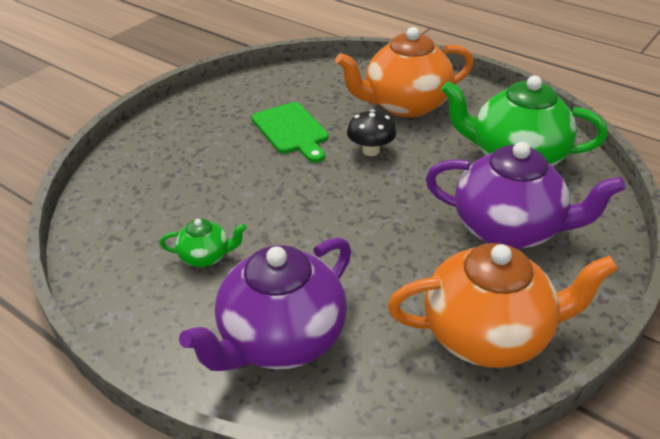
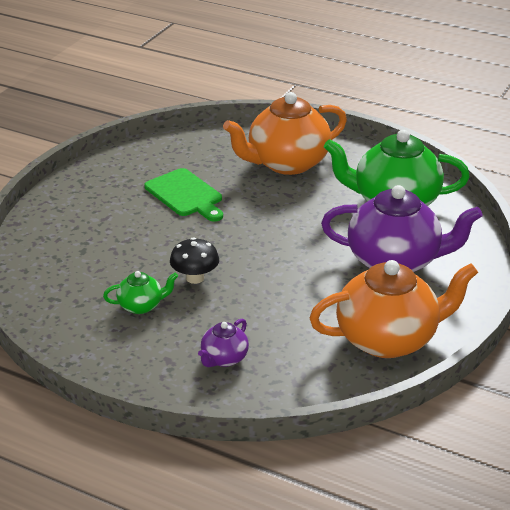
camera: 10 degrees left, 5 degrees down
(280, 339) = (224, 358): purple teapot -> purple teapot, size x0.46
(371, 150) = (264, 207): black mushroom -> black mushroom (195, 278)

